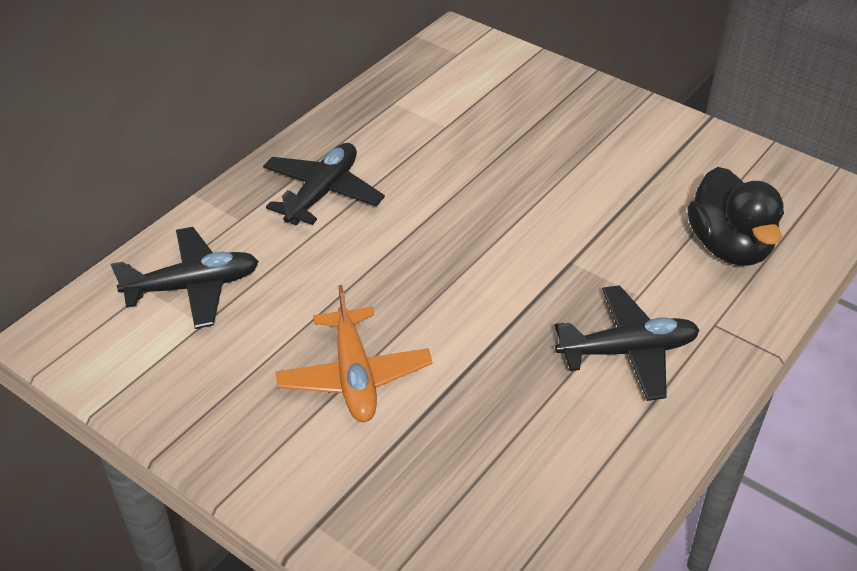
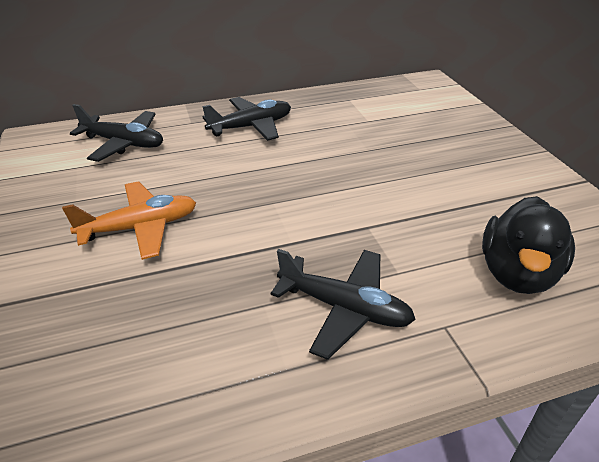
camera: 35 degrees right, 5 degrees down
(354, 376) = (140, 228): orange plane -> orange plane turned 135 degrees counterclockwise

